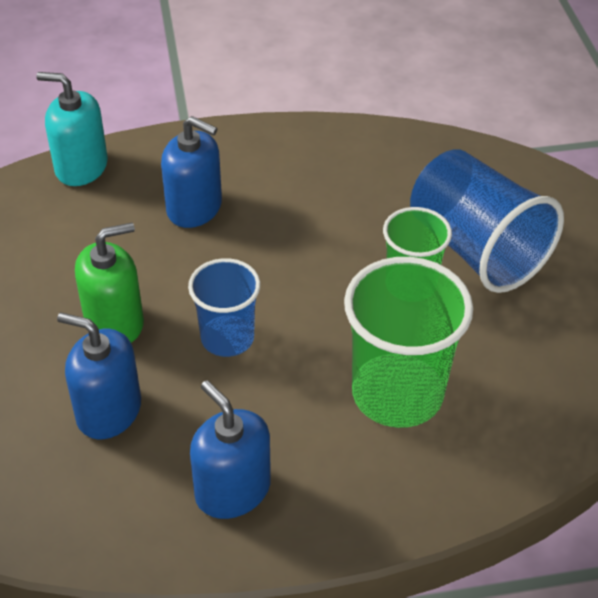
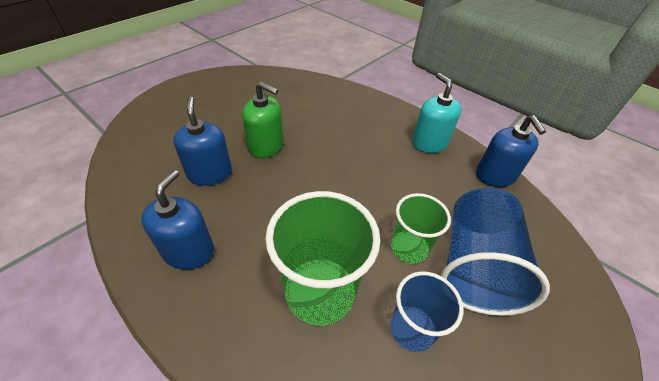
camera: 50 degrees right, 0 degrees up
(81, 167) = (343, 90): turquoise soap dispenser -> turquoise soap dispenser (429, 143)
(194, 208) = (361, 133): blue soap dispenser -> blue soap dispenser (495, 176)
(227, 338) = (292, 190): blue cup -> blue cup (411, 329)

